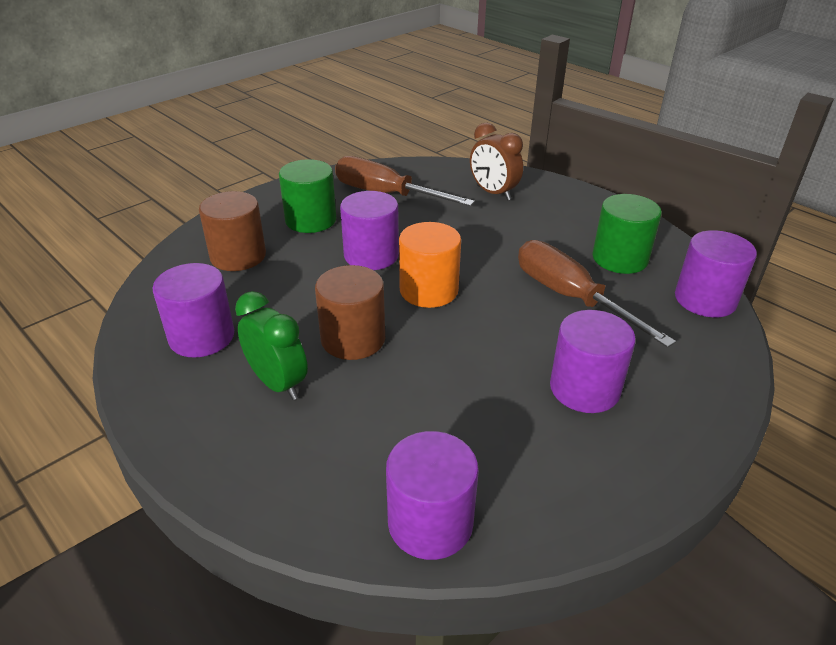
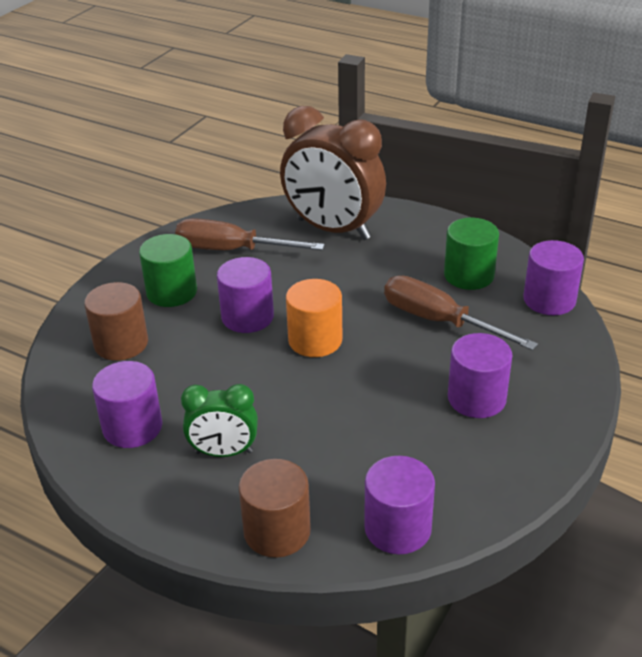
camera: 15 degrees left, 0 degrees up
(278, 383) = (224, 452): green clock -> green clock turned 150 degrees clockwise
(353, 339) = (269, 399): brown cylinder -> brown cylinder (277, 531)
(493, 193) = (333, 229): brown clock -> brown clock, size x1.89

